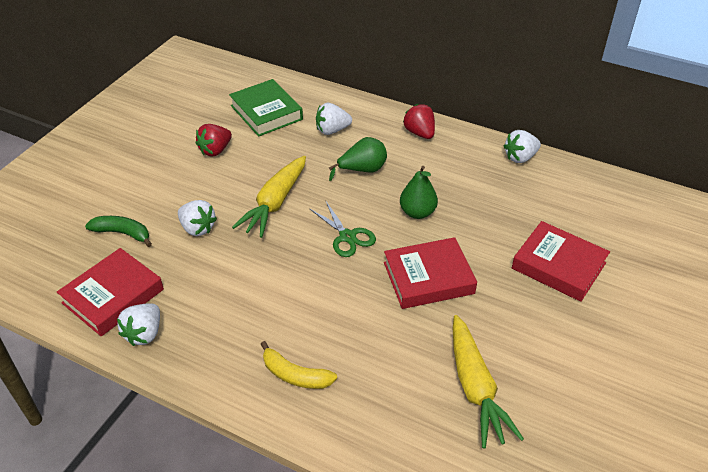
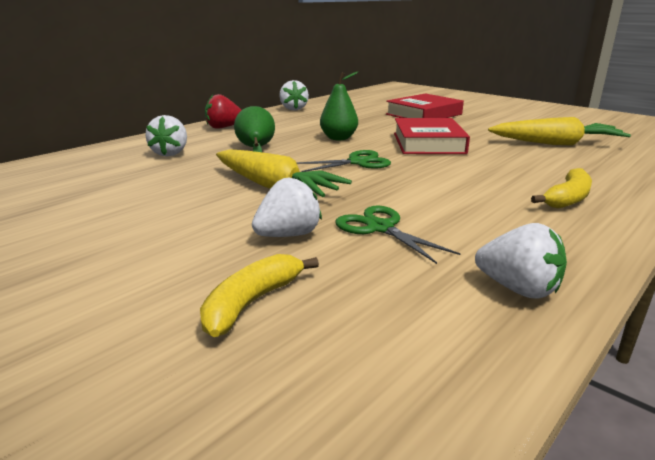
camera: 75 degrees left, 20 degrees down
(113, 296) = (425, 318): red book -> none
(122, 233) = (251, 303): green banana -> yellow banana
(215, 150) = (115, 213): red strawberry -> none
(215, 267) = (380, 228): none -> green scissors
(266, 112) = (79, 178): green book -> none

